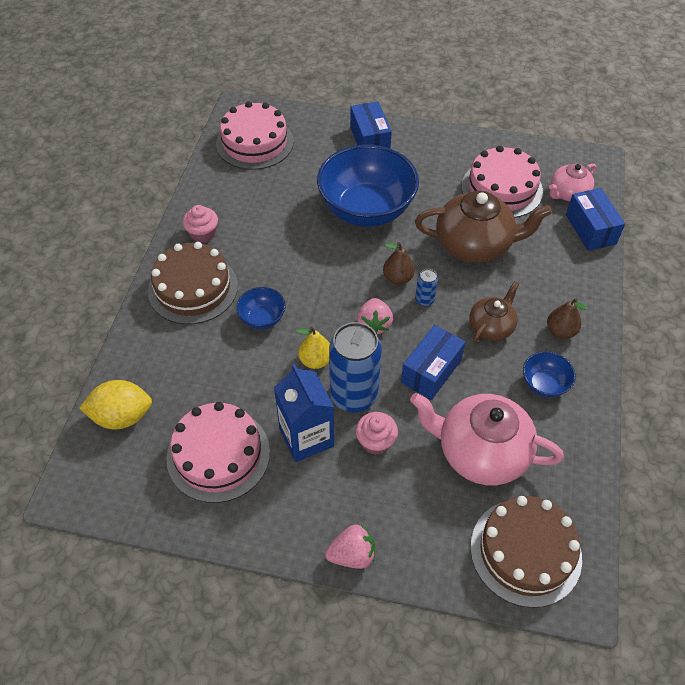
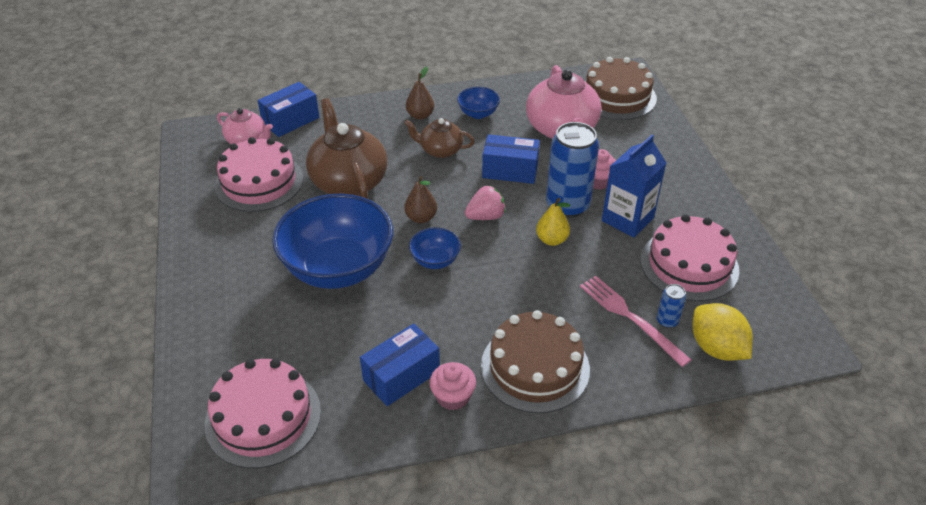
camera: 115 degrees left, 10 degrees down
(193, 372) = (630, 317): none -> pink fork
(262, 318) = (533, 294): blue bowl -> blue bowl (435, 260)
(352, 555) = (693, 166): pink strawberry -> none
(370, 140) = (216, 303): blue box -> blue box (401, 376)
(424, 300) = (436, 194): blue can -> blue can (667, 321)

